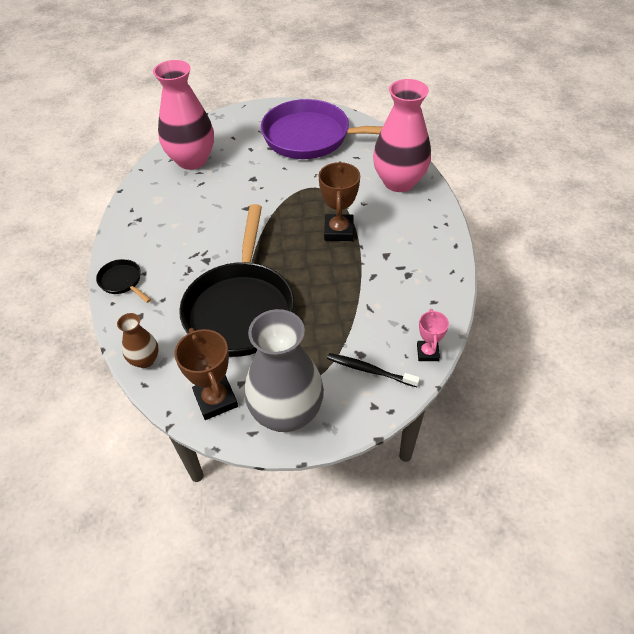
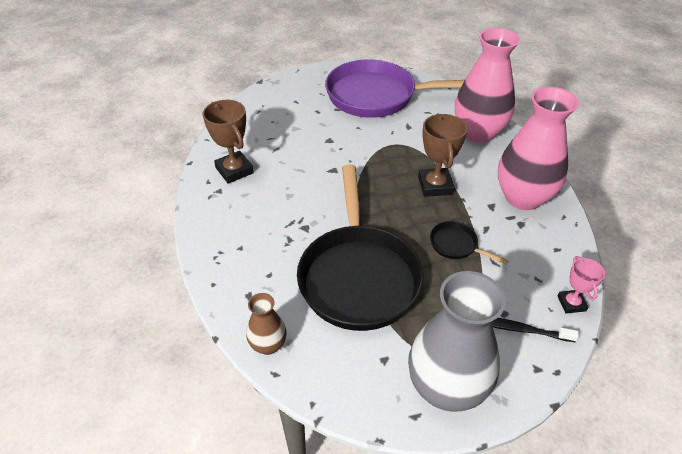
camera: 10 degrees left, 5 degrees down
(122, 281) = (218, 259): black pan -> black pan (456, 245)
(192, 160) = (259, 126): pink vase -> pink vase (523, 197)
(216, 400) = (362, 382): brown trophy -> brown trophy (234, 170)

